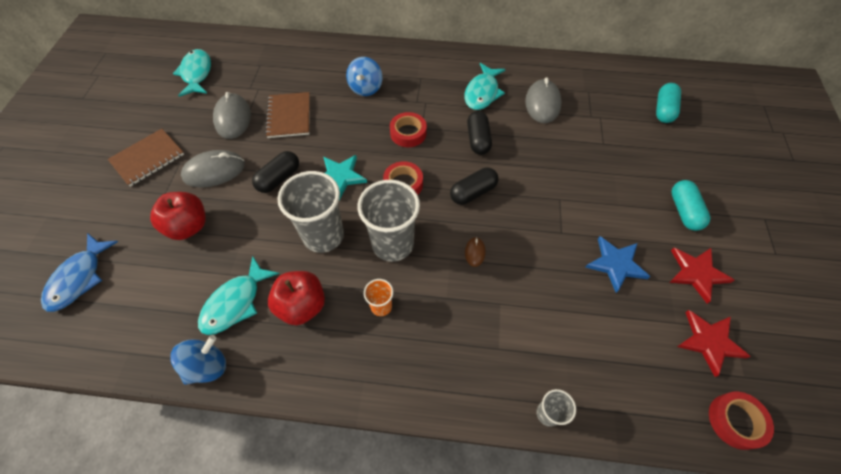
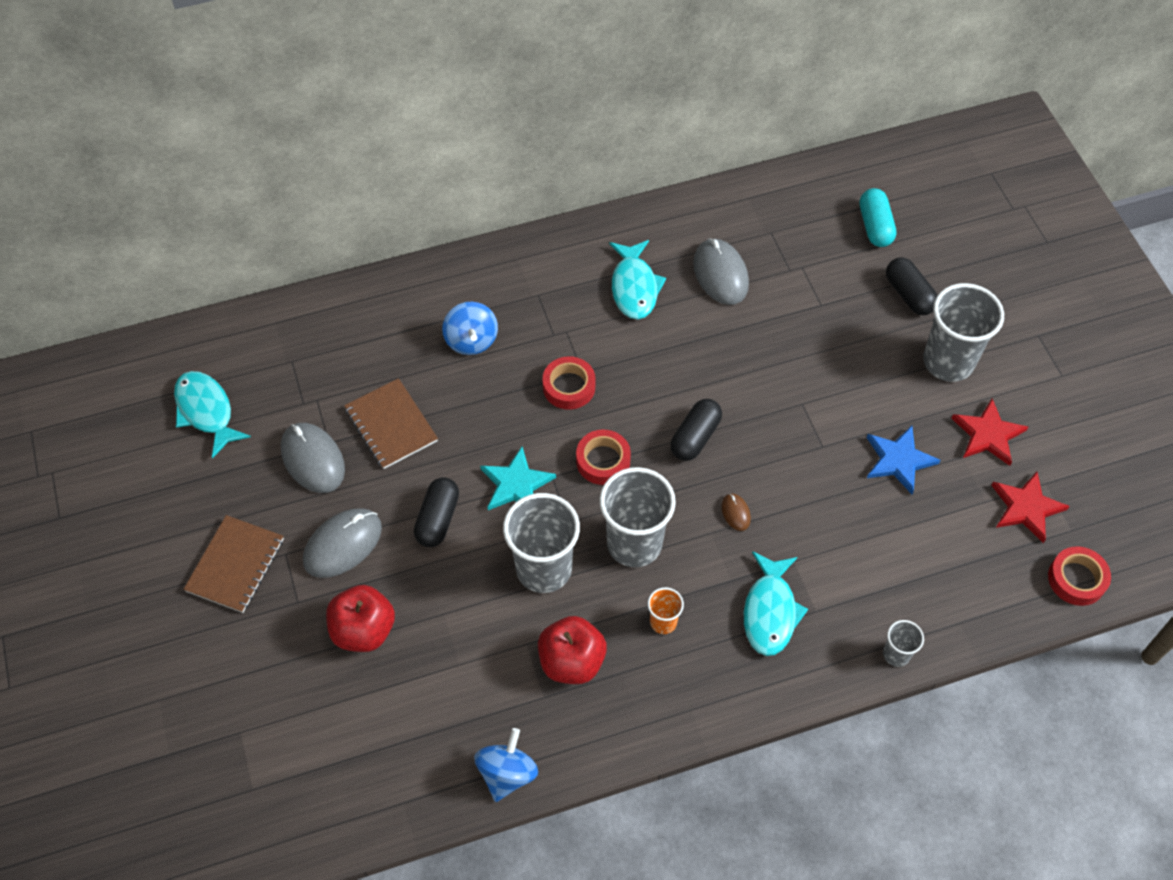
camera: 25 degrees left, 0 degrees up
(79, 278) = (271, 752): blue fish -> none
(235, 302) = (490, 692): turquoise fish -> turquoise fish (770, 611)
(478, 140) = (664, 361): black capsule -> black capsule (909, 294)
(684, 211) = (948, 362): turquoise capsule -> grey cup

